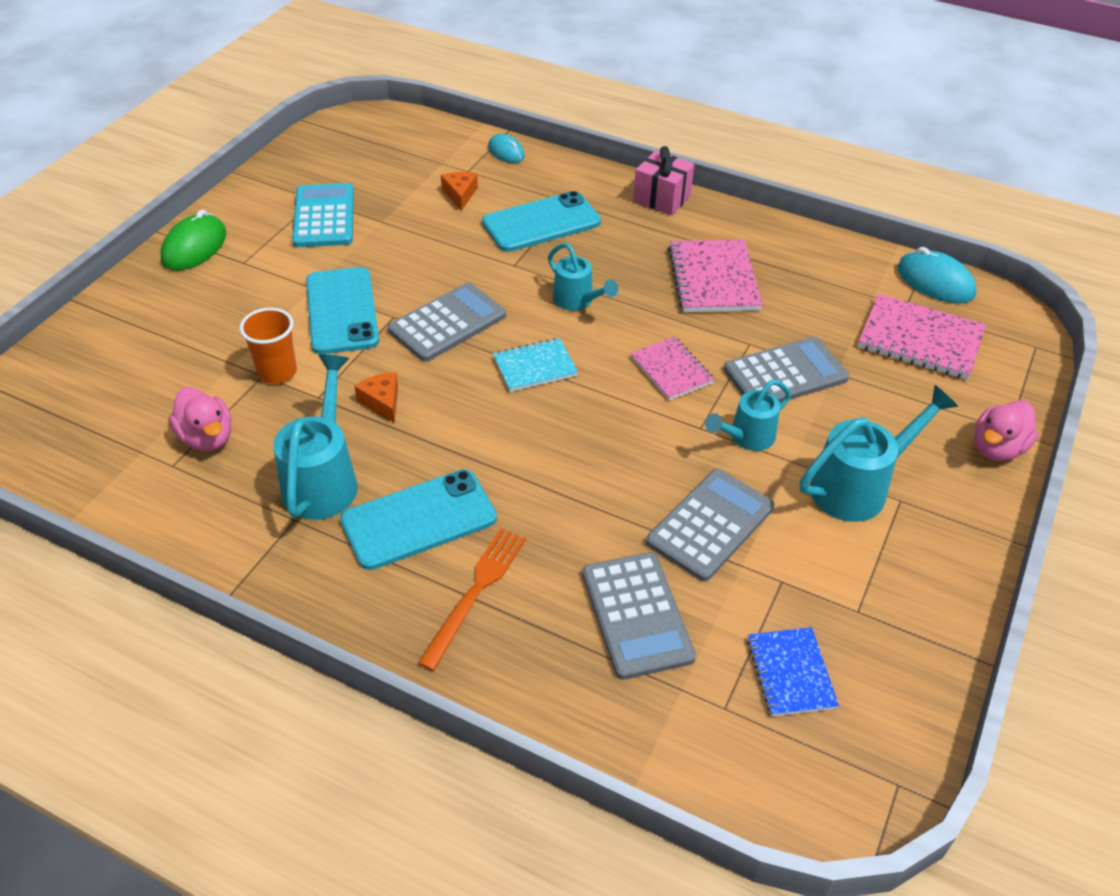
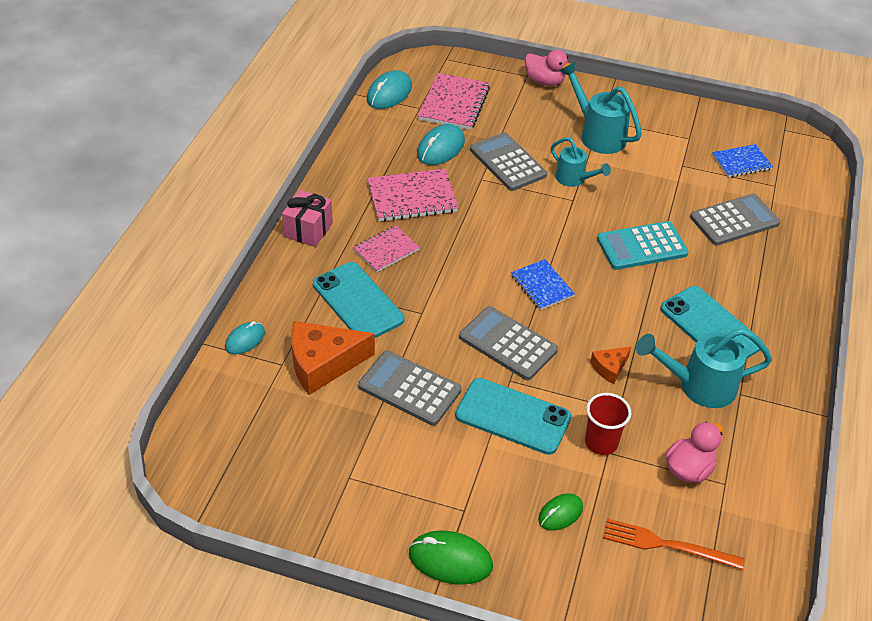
camera: 100 degrees left, 0 degrees up
(204, 324) = (560, 513): none -> green mouse
(277, 372) = (601, 442): orange cup -> red cup
(324, 216) = (378, 462): turquoise calculator -> turquoise calculator (642, 246)
(342, 311) = (513, 416): turquoise phone -> turquoise phone turned 45 degrees clockwise
(460, 194) = (323, 363): orange cheese -> orange cheese, size x2.01
(475, 592) = (753, 291): orange fork -> orange fork (667, 545)
(535, 367) = (542, 286): turquoise notebook -> blue notebook
(577, 301) = (459, 270): turquoise watering can -> none
(671, 370) = (521, 215): pink notebook -> pink notebook (386, 250)
(710, 525) = (654, 193): grey calculator -> grey calculator (409, 388)
(815, 315) = (440, 148): none -> turquoise mouse

